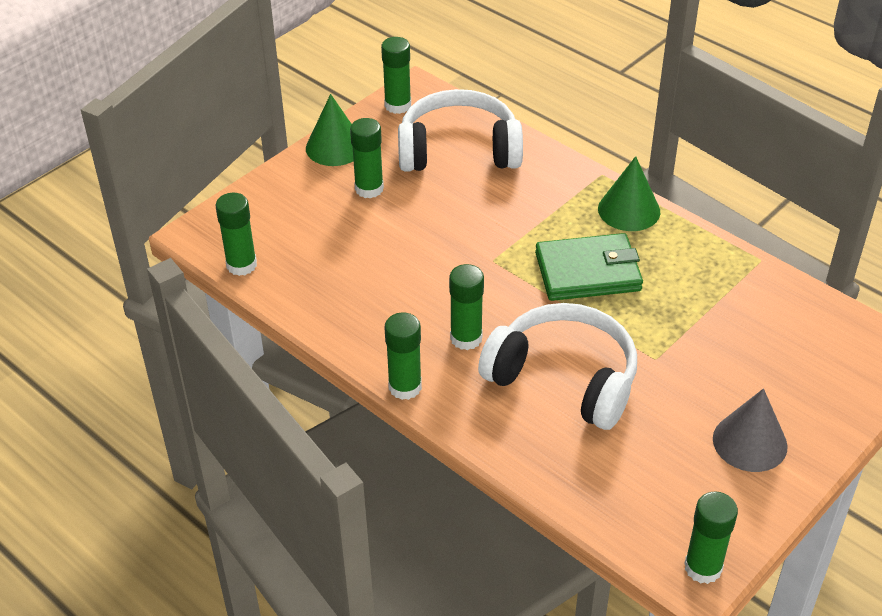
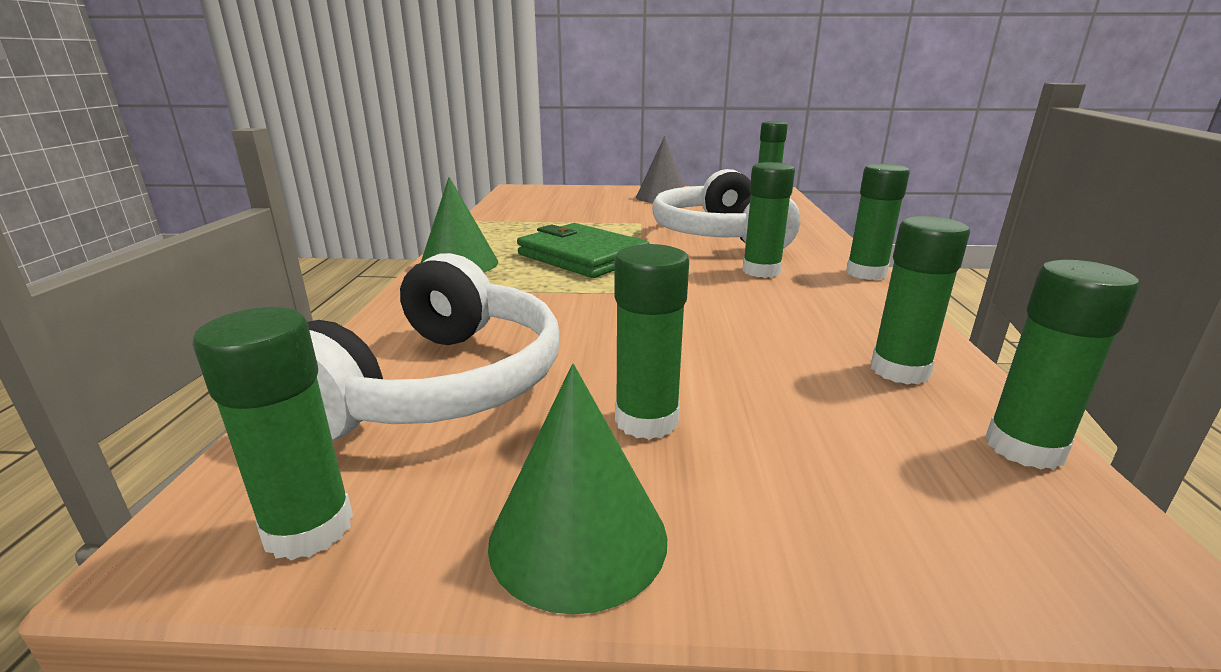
camera: 130 degrees left, 20 degrees down
(310, 283) = (899, 370): none -> green glue stick
(459, 150) = (437, 384): white headphones -> white headphones turned 120 degrees counterclockwise

